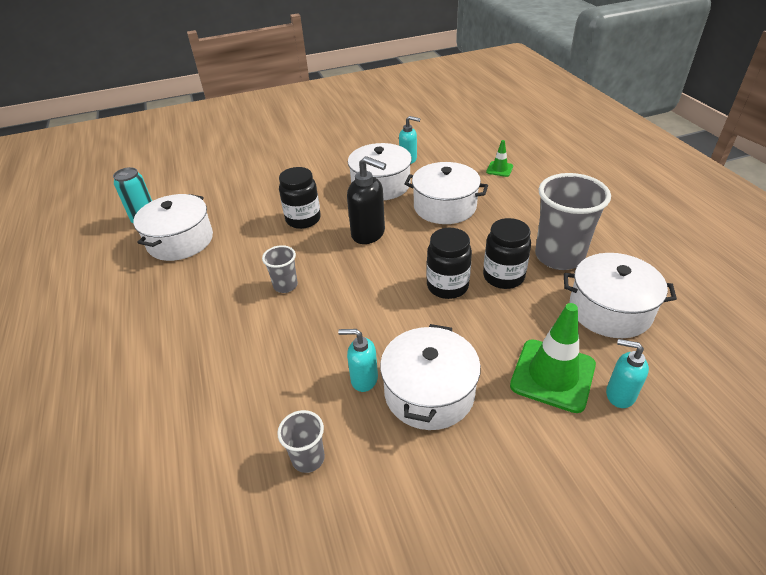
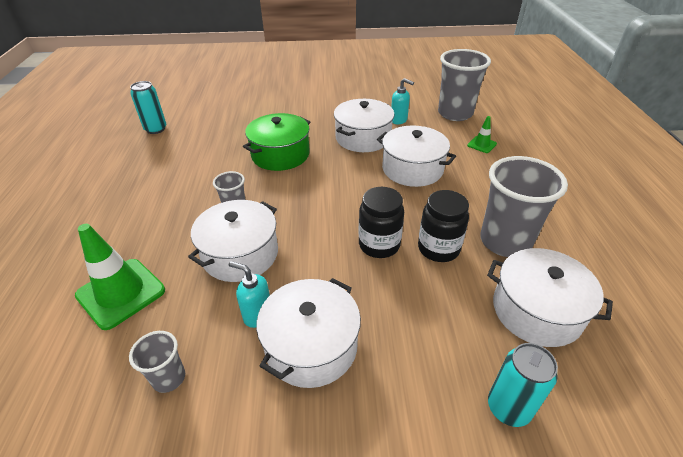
camera: 15 degrees right, 0 degrees up
(180, 241) = (172, 152): white pot -> white pot (240, 254)
(303, 219) = (280, 154): black jar -> green pot
(368, 234) = (330, 179): black soap dispenser -> none
(460, 142) = (455, 113): none -> grey cup
(552, 375) = (444, 364): green traffic cone -> green traffic cone (121, 293)
(619, 395) = (508, 408): turquoise soap dispenser -> turquoise can

